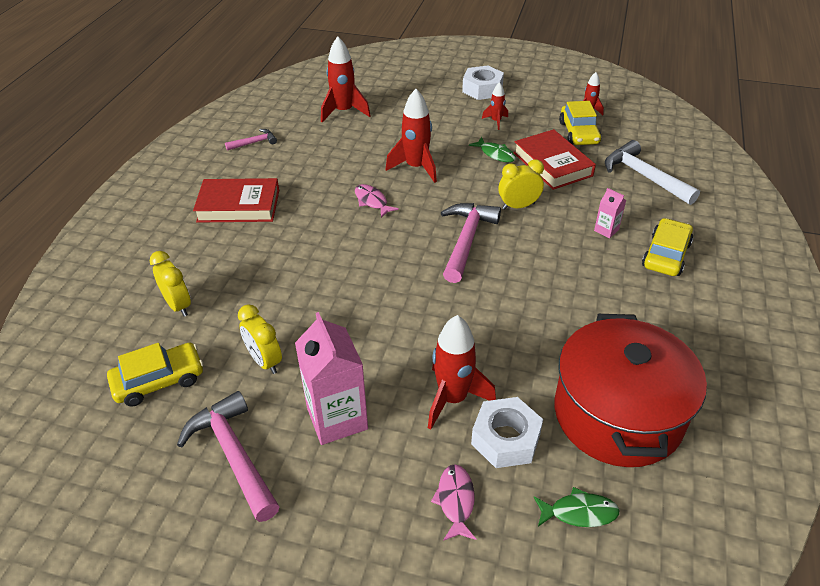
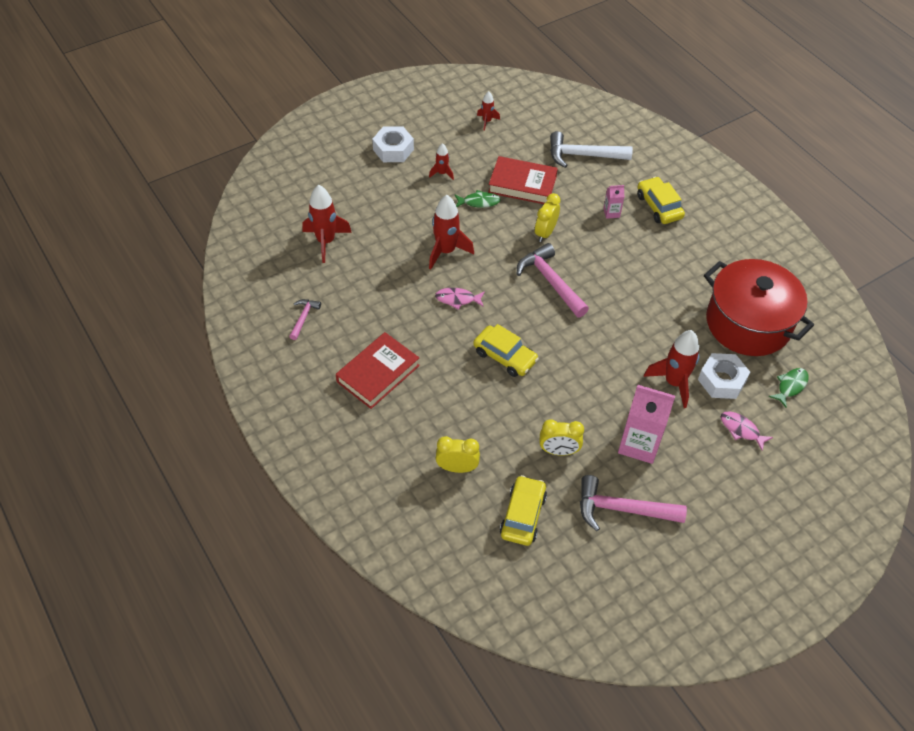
camera: 50 degrees left, 10 degrees up
(579, 133) = (505, 146): yellow car -> yellow car (505, 356)

